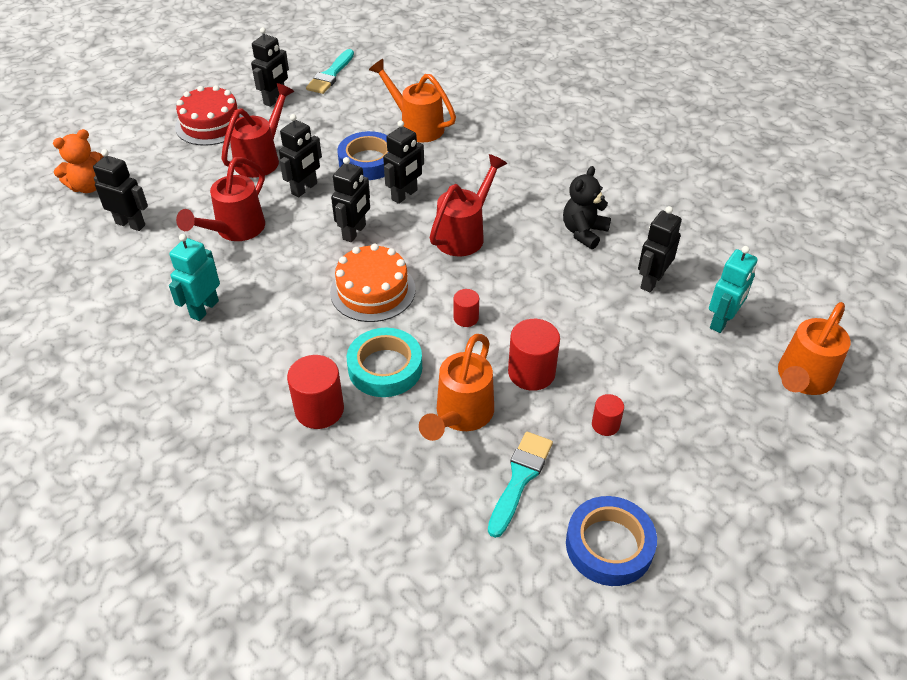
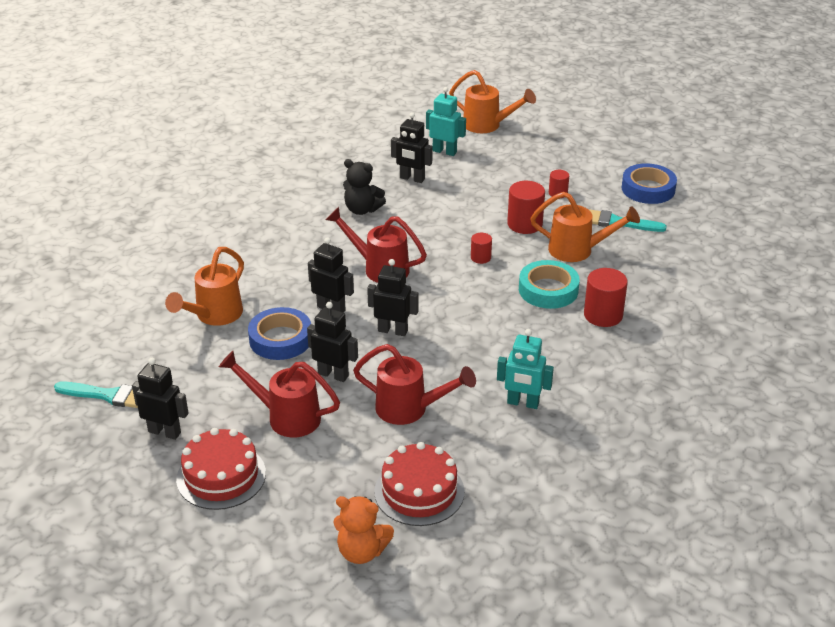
camera: 100 degrees left, 10 degrees down
(88, 186) = (361, 551): orange teddy bear -> orange teddy bear turned 150 degrees clockwise
(130, 224) = (419, 491): black robot -> red cake
(373, 290) = (466, 308): orange cake -> none

